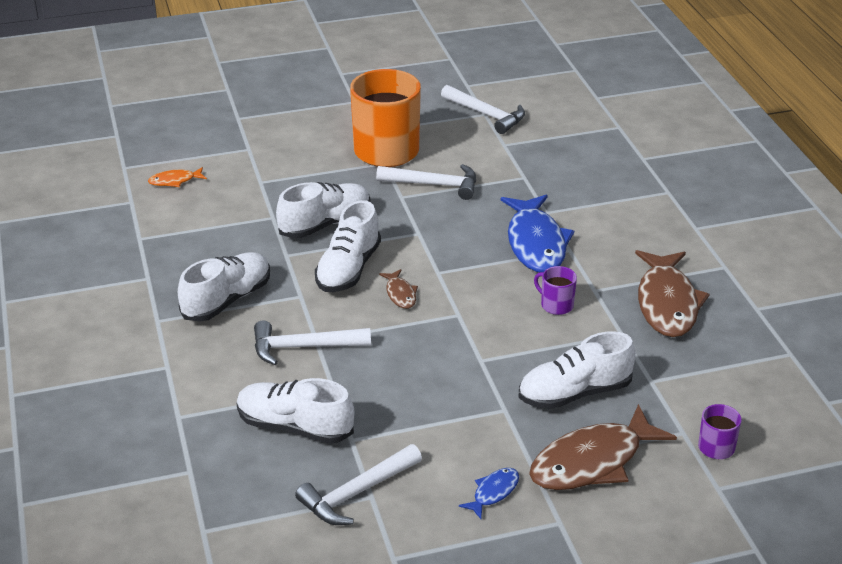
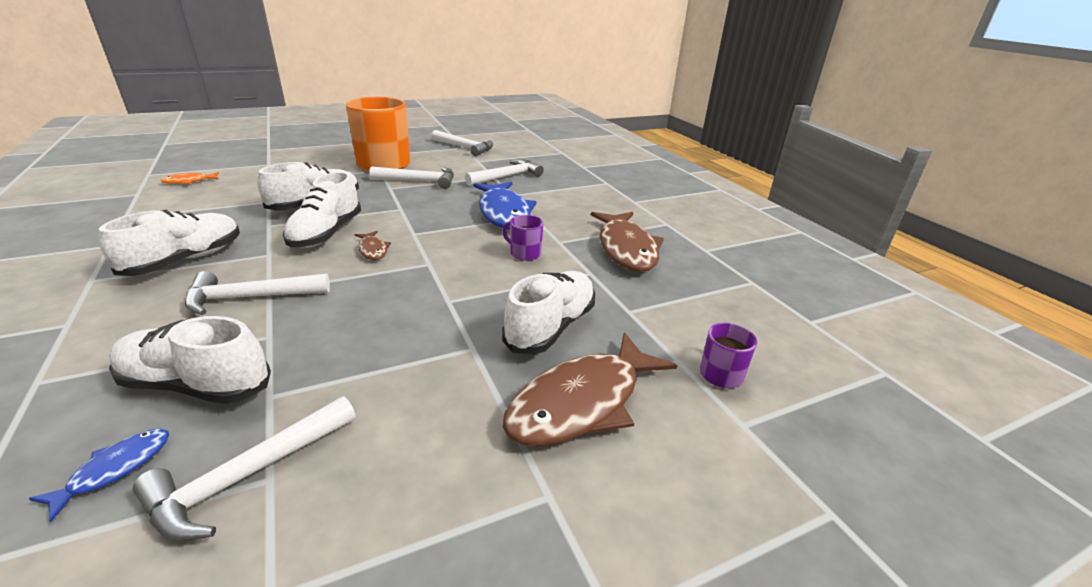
camera: 10 degrees left, 5 degrees down
(493, 492) = (453, 456): blue fish -> blue fish (115, 469)
(542, 177) = (507, 176): none -> white hammer
(574, 393) = (551, 327): white shoe -> white shoe turned 150 degrees clockwise

